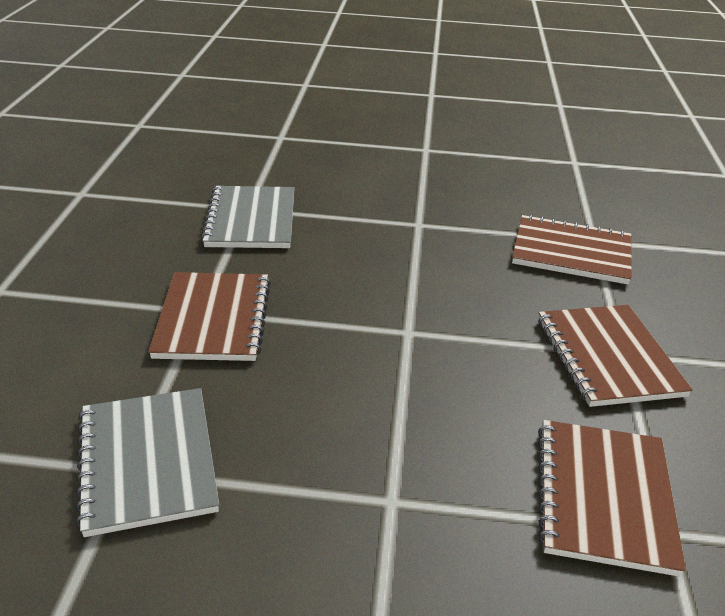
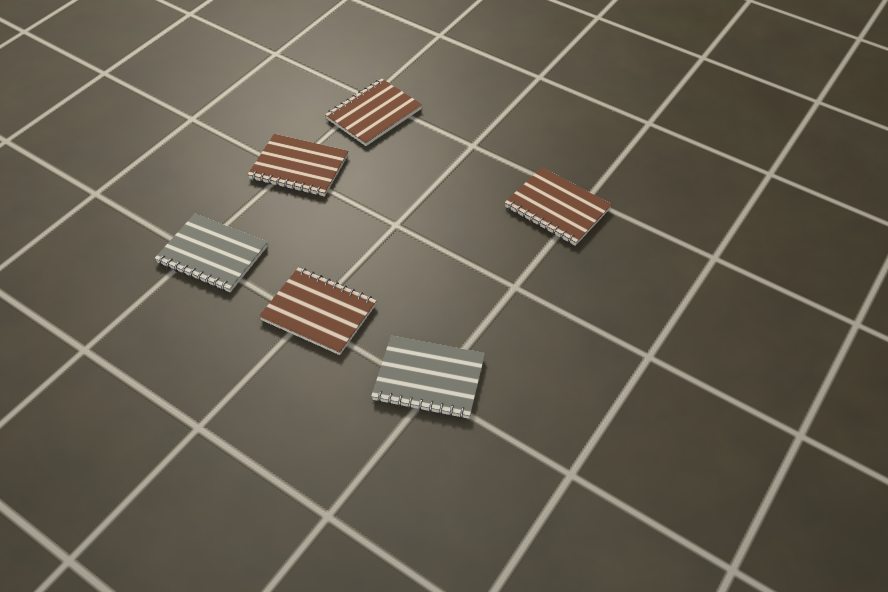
camera: 60 degrees left, 15 degrees up
(608, 357) = (472, 152): brown notebook -> brown notebook (299, 167)

